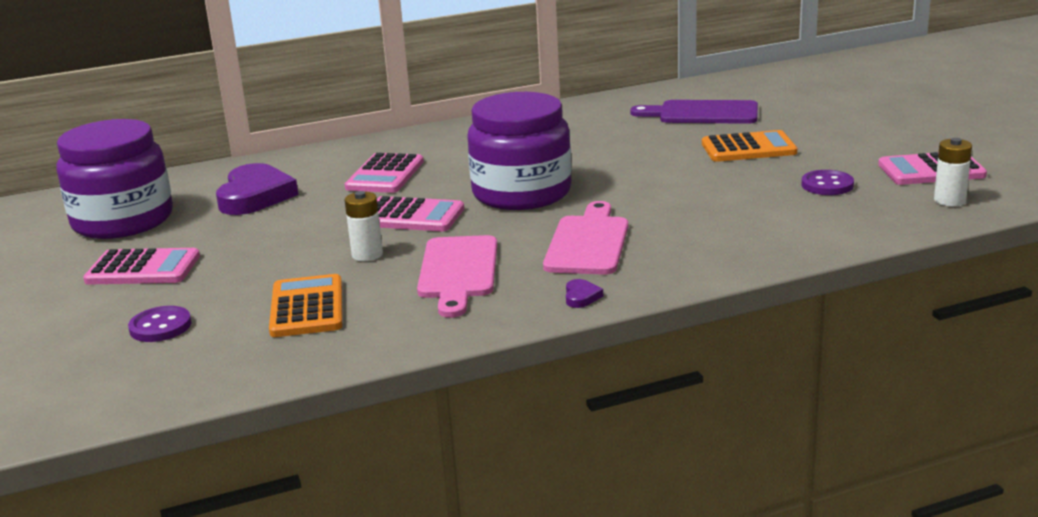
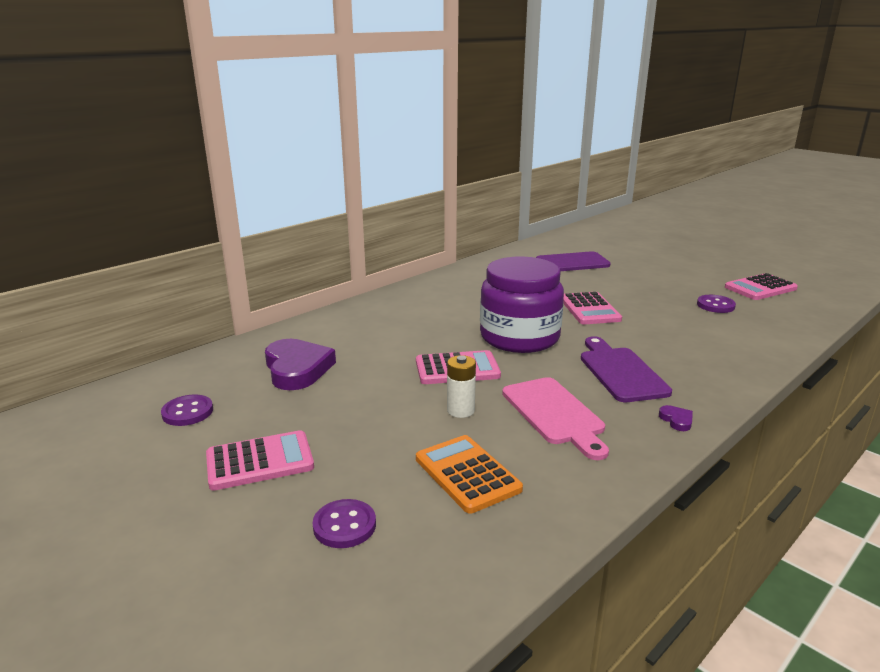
camera: 25 degrees left, 0 degrees up
(123, 221) = (187, 412): purple jar -> purple button
(385, 175) = (392, 335): pink calculator -> pink calculator (589, 309)
(588, 243) = (620, 372): pink cutting board -> purple cutting board
(748, 148) = (631, 285): orange calculator -> none
(949, 200) = (800, 307): white battery -> none

